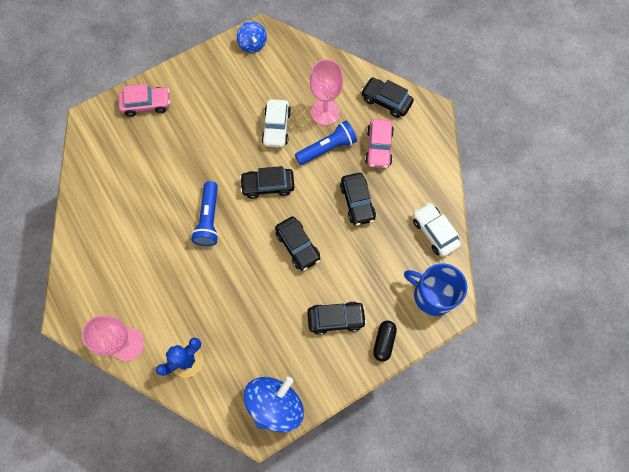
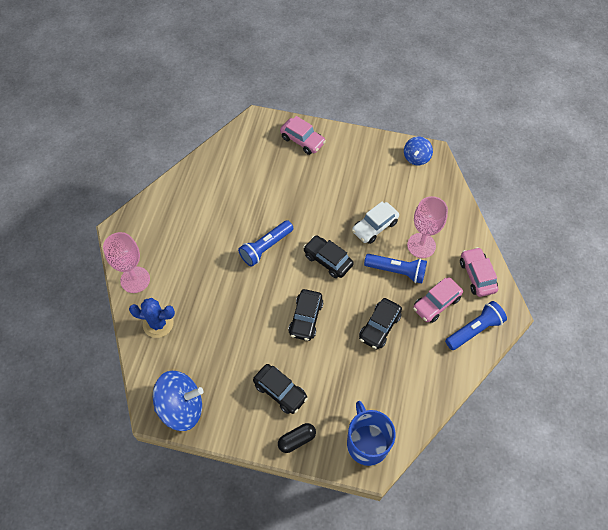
camera: 45 degrees right, 10 degrees down
(386, 101) = (477, 276): black car -> pink car
(422, 144) = (474, 330): none -> blue flashlight
(434, 232) = (416, 400): white car -> none

